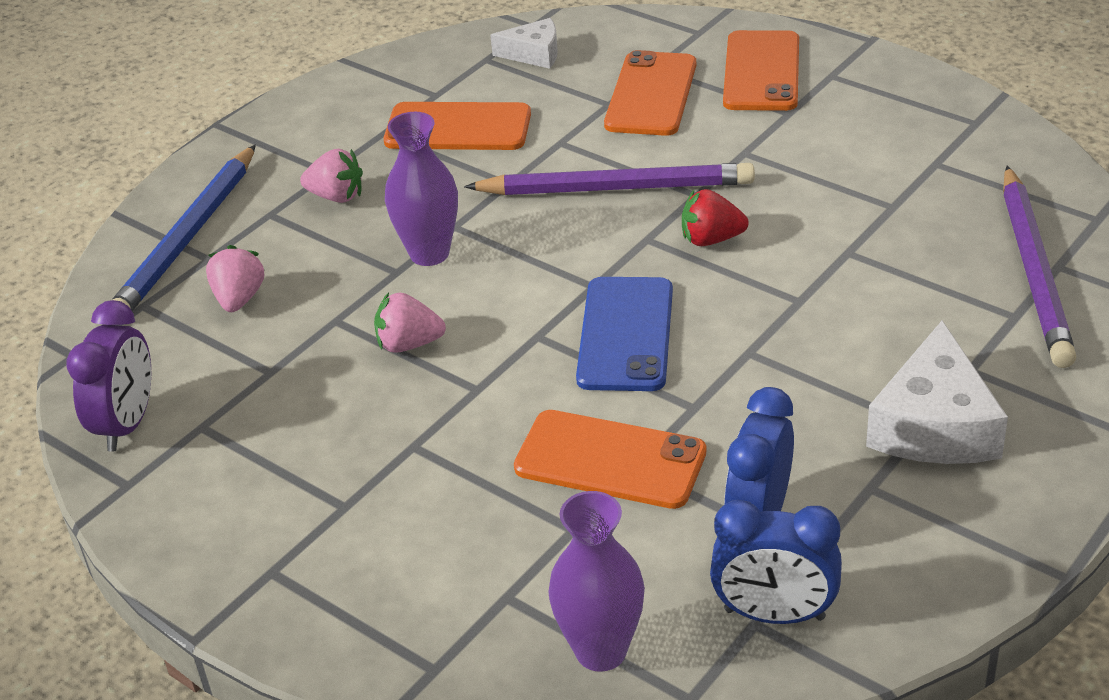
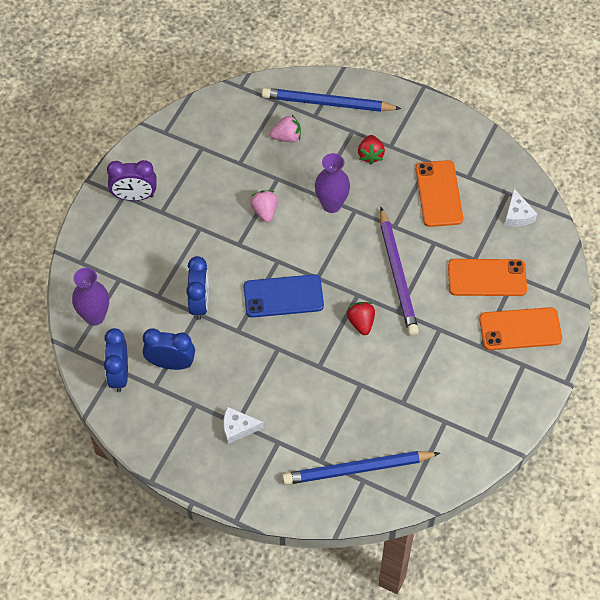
camera: 75 degrees right, 20 degrees up
(127, 424) = (199, 121): purple clock -> purple clock (134, 196)
(336, 196) = (370, 155): pink strawberry -> red strawberry
(610, 460) = (199, 303): orange phone -> blue clock
(934, 425) = (238, 428): white cheese -> white cheese, size x0.58
(1034, 271) = (357, 469): purple pencil -> blue pencil

